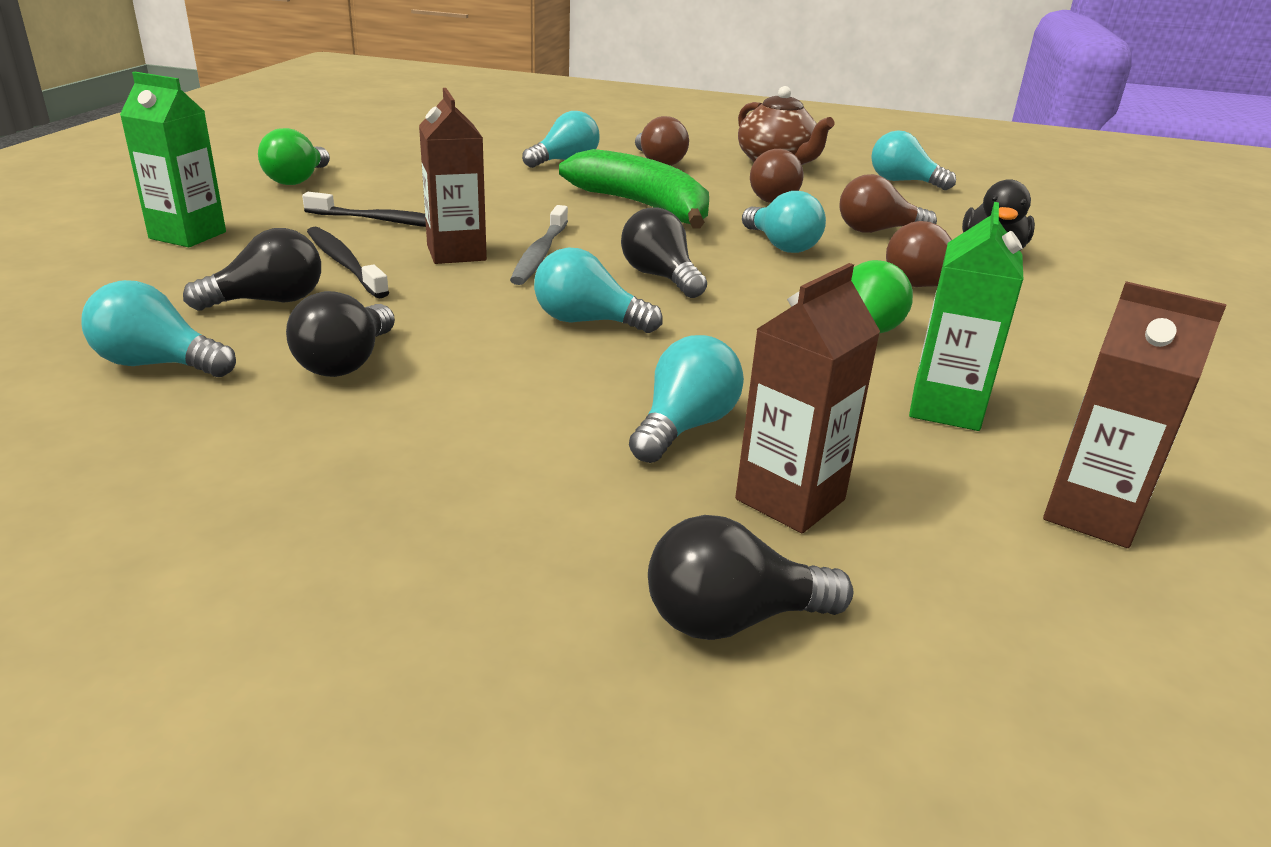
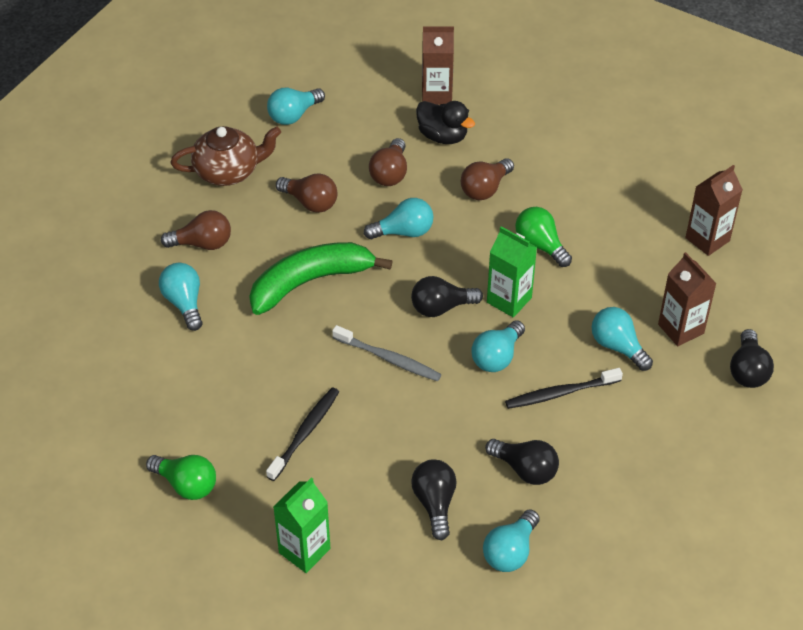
camera: 70 degrees left, 20 degrees up
(344, 263) = (380, 463): black toothbrush -> black toothbrush (560, 393)
(456, 253) = (376, 402): brown carton -> brown carton (436, 94)
(945, 408) = (620, 245): green carton -> green carton (509, 300)

